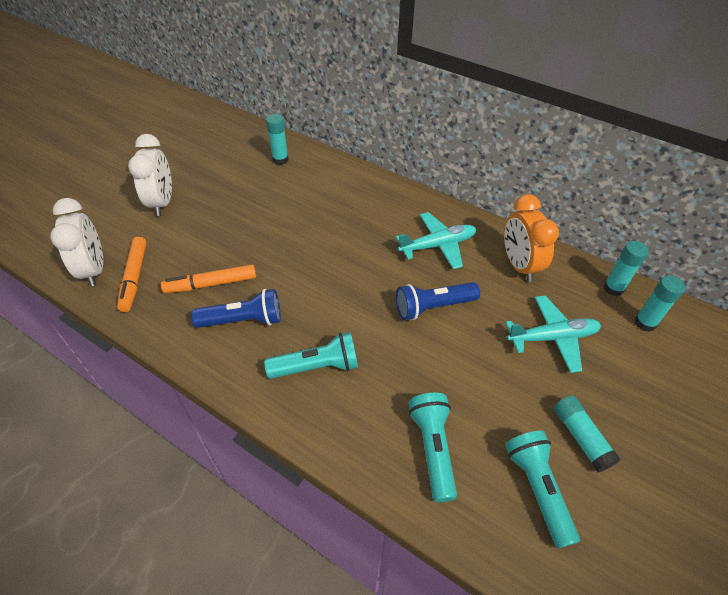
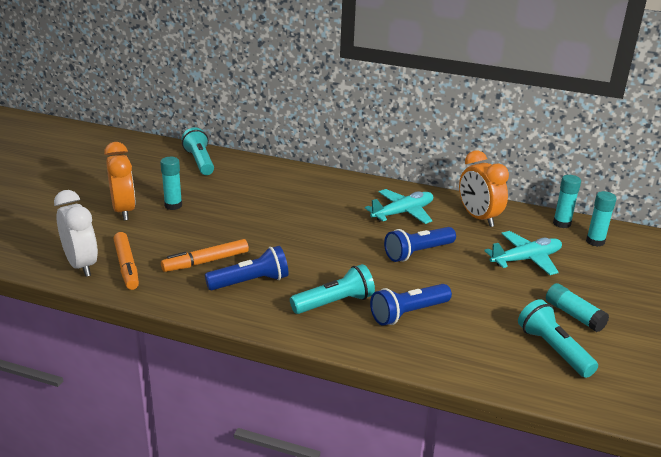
camera: 15 degrees left, 20 degrees down
(162, 202) = (124, 211): white clock -> orange clock
(280, 159) = (226, 169): turquoise glue stick -> turquoise glue stick (173, 205)
(389, 397) = (408, 313): none -> blue flashlight
(433, 448) = (459, 339): turquoise flashlight -> turquoise flashlight (200, 161)

